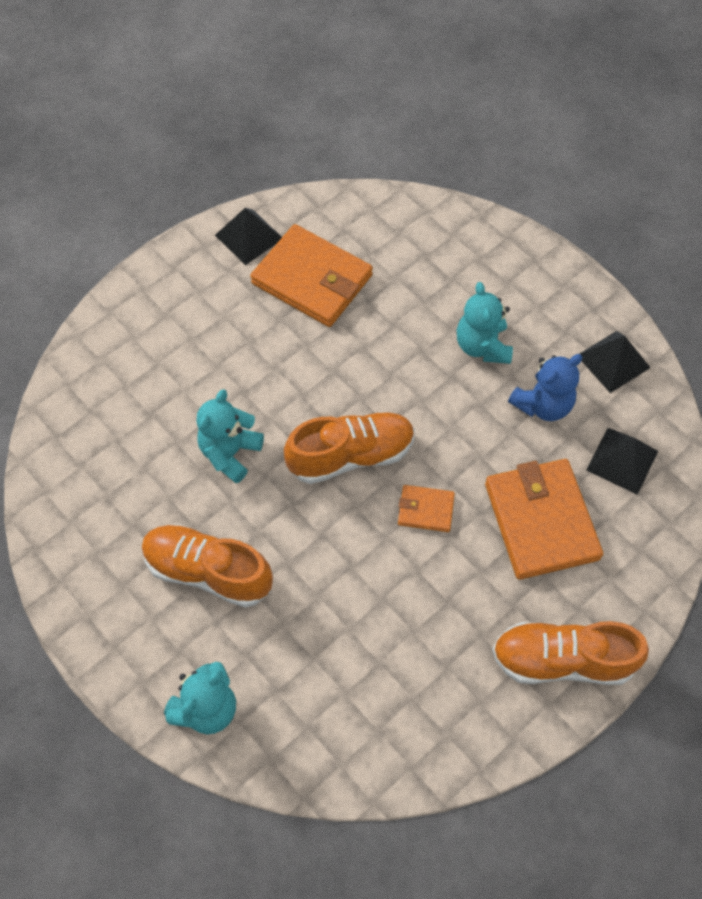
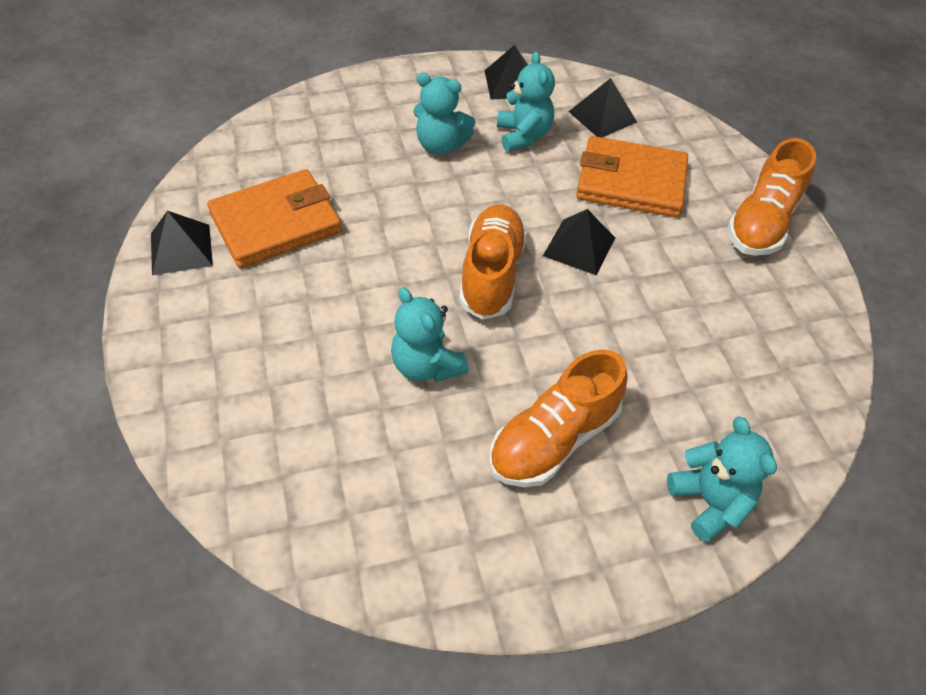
camera: 65 degrees left, 10 degrees down
(425, 510) = (579, 246): orange wallet -> black pyramid
(543, 405) = (523, 136): blue teddy bear -> turquoise teddy bear

